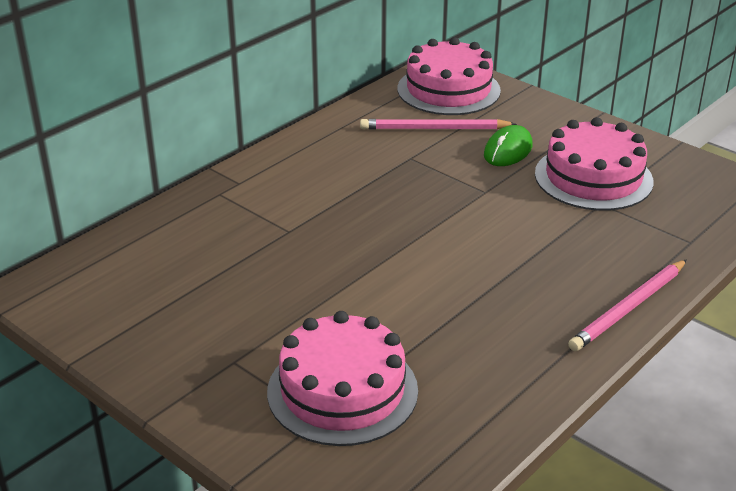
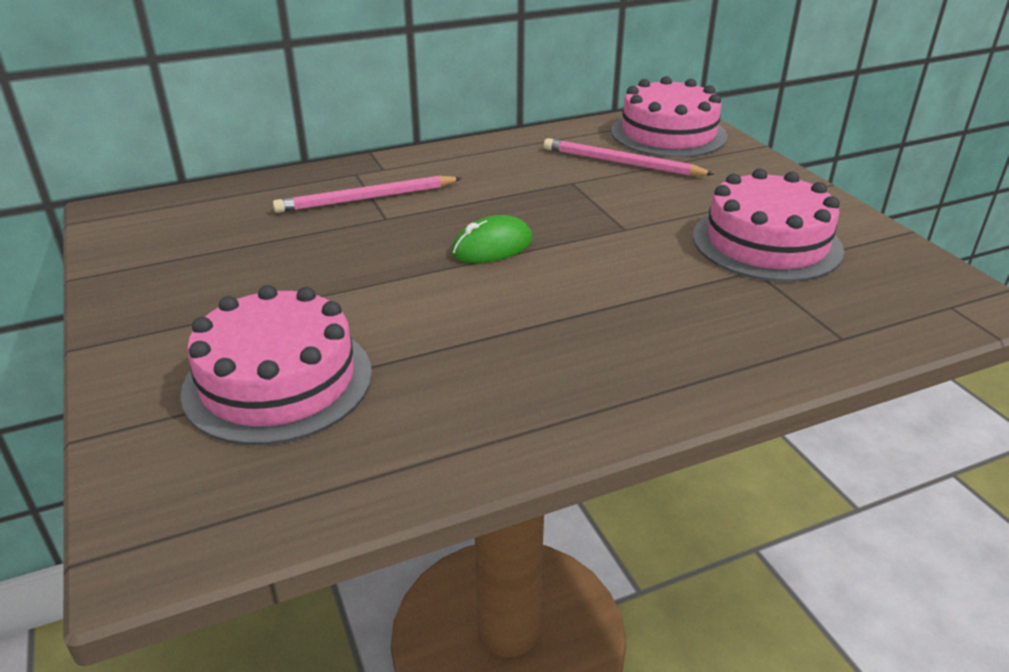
camera: 25 degrees right, 0 degrees up
(508, 151) = (685, 197): green mouse -> green mouse (492, 247)
(629, 308) = (696, 391): pink pencil -> pink pencil (366, 198)

